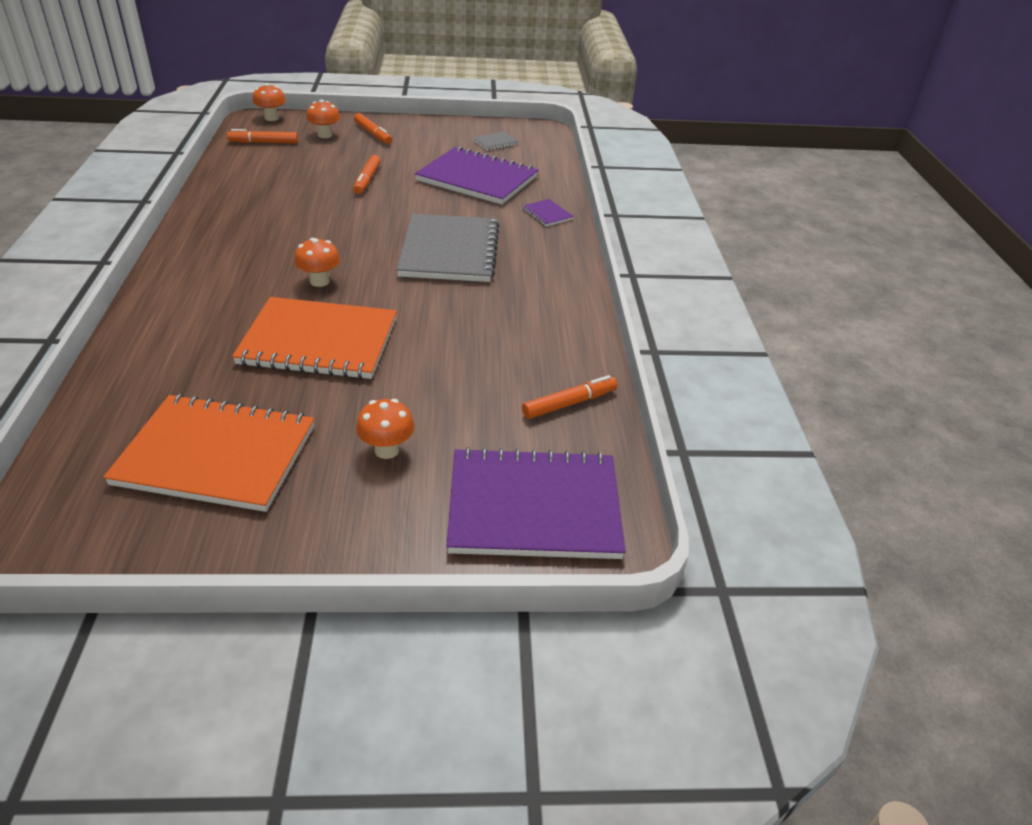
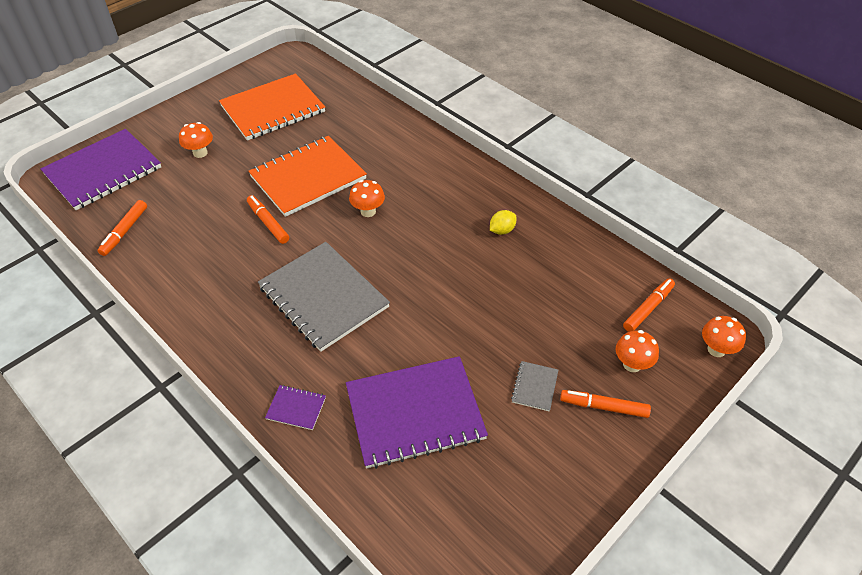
camera: 140 degrees right, 10 degrees up
(252, 213) = (502, 230): none -> yellow lemon
(367, 180) = (494, 330): orange marker -> orange marker (268, 223)
(495, 142) = (483, 508): grey notebook -> grey notebook (534, 387)

